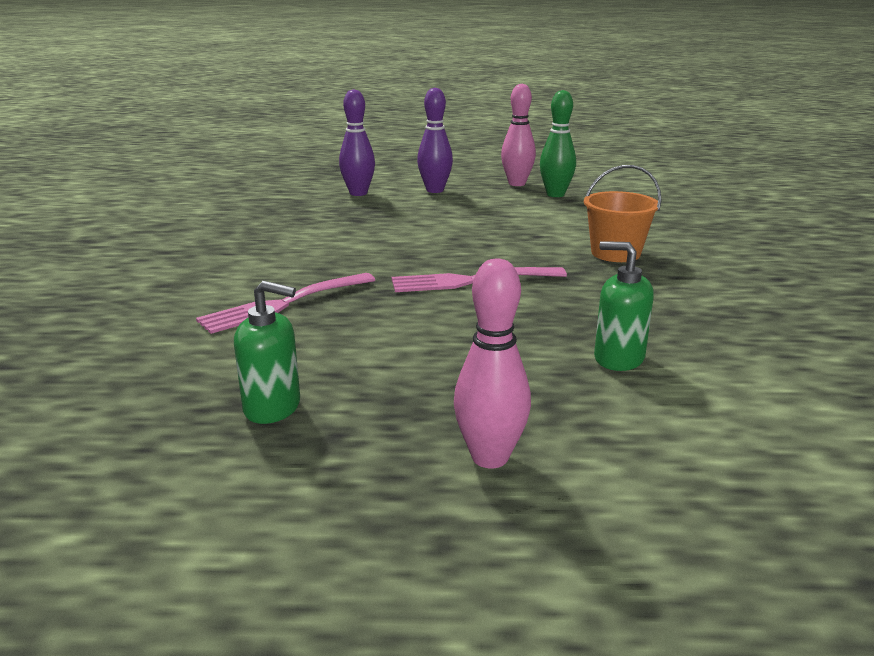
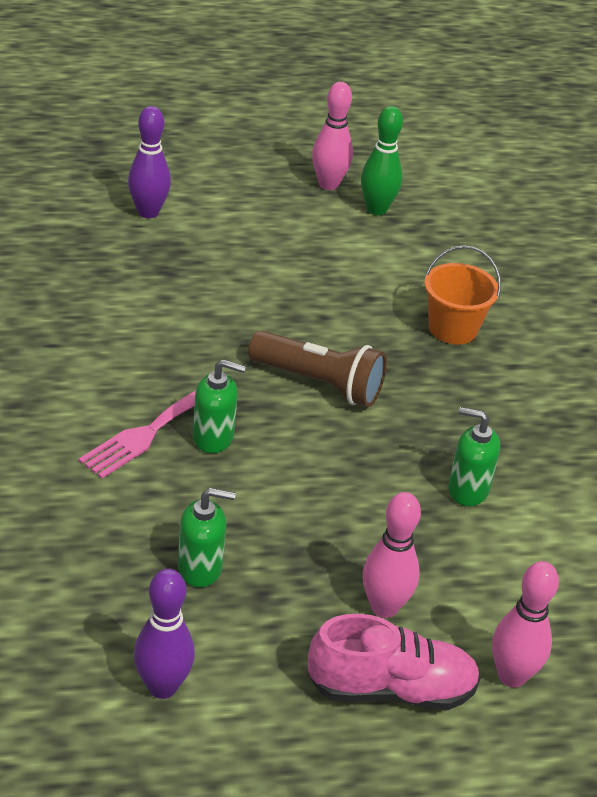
camera: 15 degrees left, 15 degrees up
(345, 311) = (213, 437): none -> green soap dispenser
(435, 190) = (236, 203): purple bowling pin -> purple bowling pin (162, 687)
(470, 281) = (319, 383): pink fork -> brown flashlight
(474, 551) = (391, 689): none -> pink shoe
(666, 549) = (512, 676): none -> pink bowling pin

